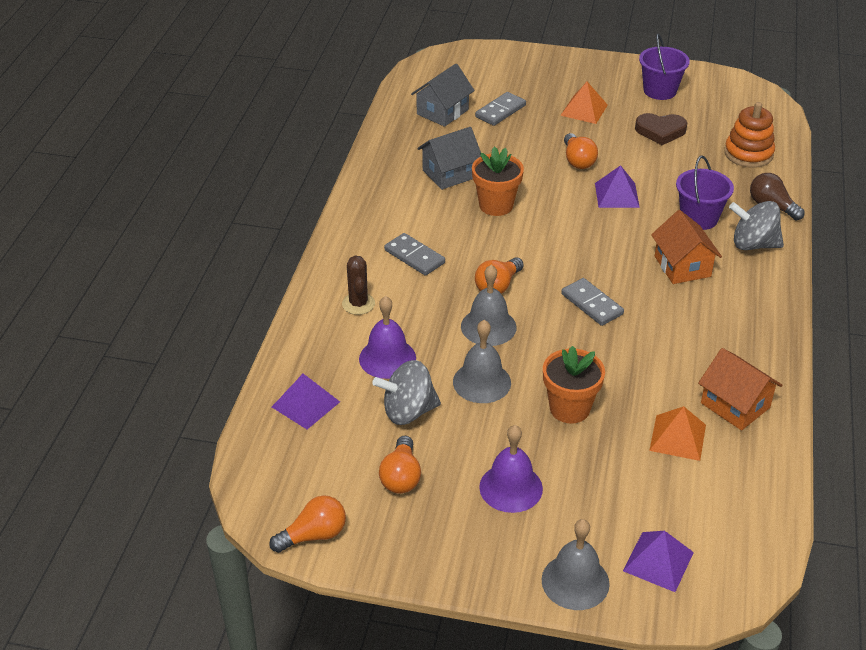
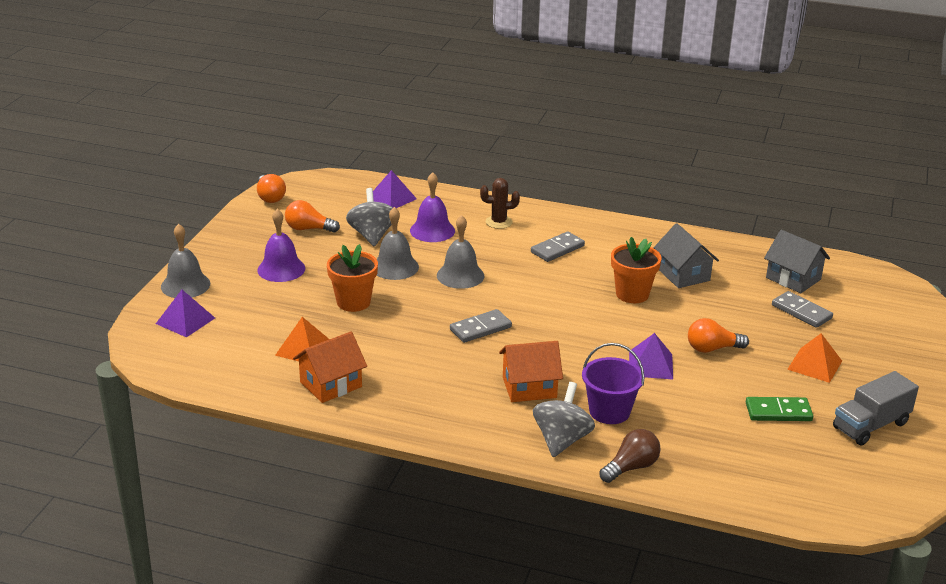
camera: 95 degrees right, 10 degrees down
(497, 286) = (512, 284): orange light bulb -> none
(660, 91) = (870, 425): purple bucket -> grey truck
(660, 131) = (778, 412): brown heart -> green domino
(748, 154) = (738, 471): orange stacking toy -> none

